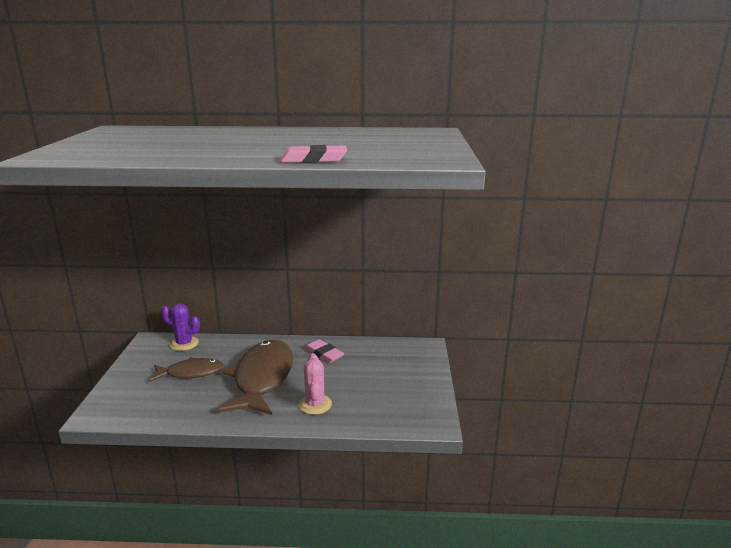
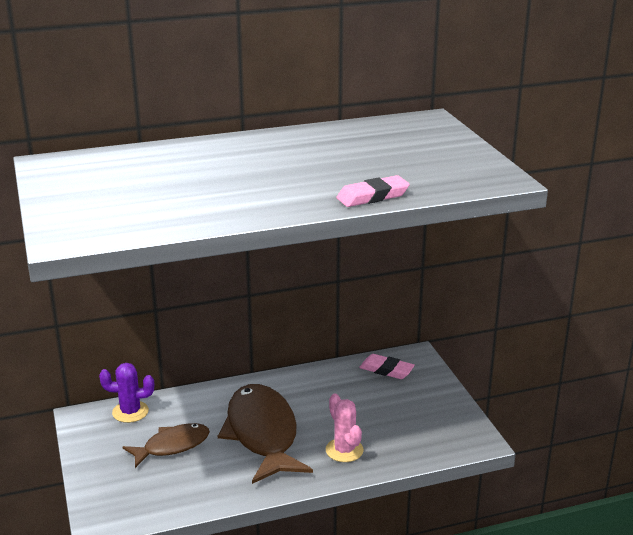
camera: 20 degrees left, 5 degrees up
(324, 354) = (310, 389): pink eraser -> pink eraser (386, 370)

